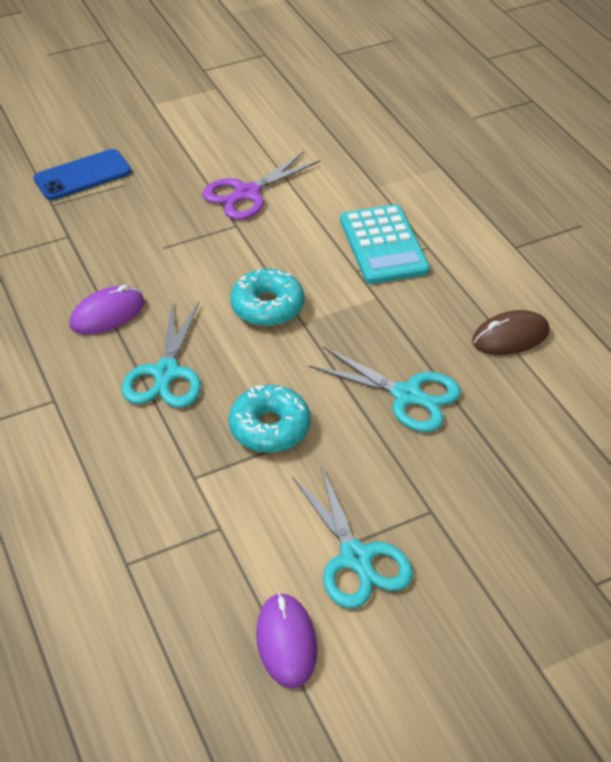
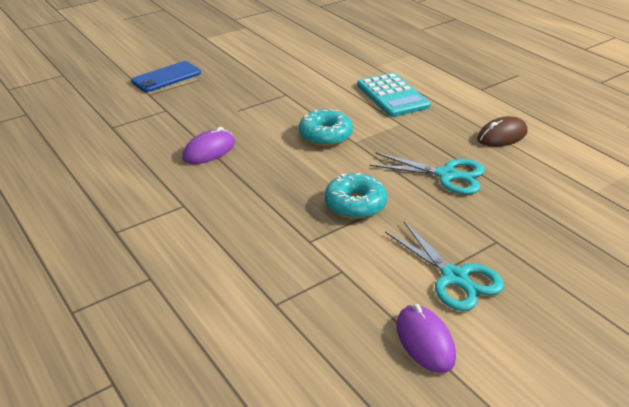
camera: 10 degrees left, 10 degrees down
(166, 373) = (265, 180): turquoise scissors -> none
(247, 193) = (287, 77): purple scissors -> none

